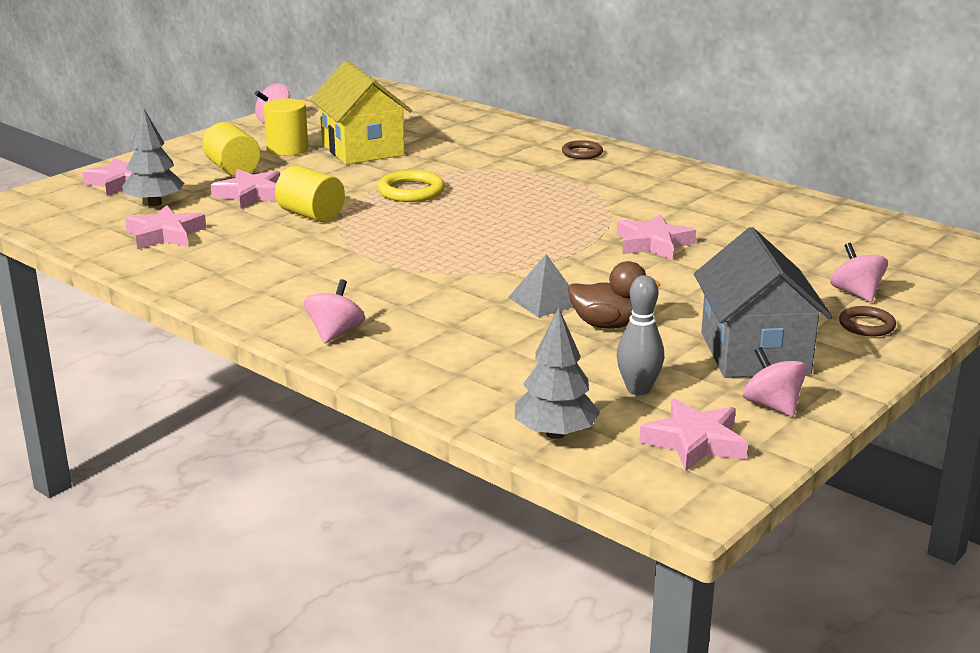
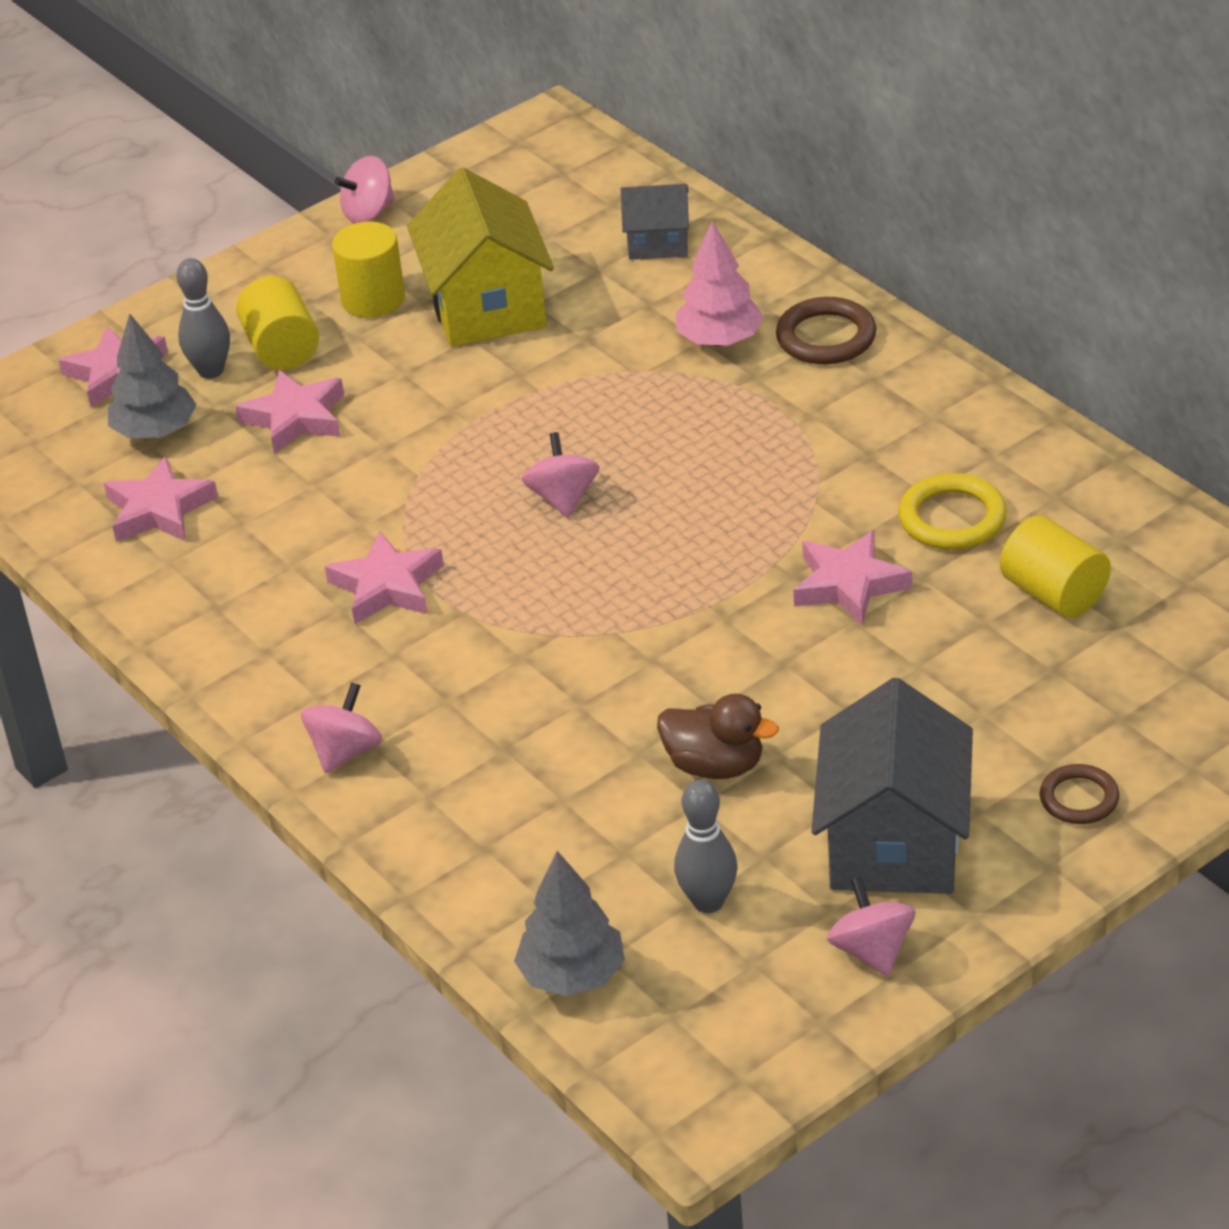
camera: 15 degrees right, 15 degrees up
(187, 179) = (211, 371): none -> grey bowling pin
(311, 215) = (371, 476): yellow cylinder -> yellow cylinder (1054, 594)
(411, 191) = (532, 425): yellow ring -> yellow ring (952, 518)
(460, 124) = (658, 243): none -> grey house
(516, 156) = (720, 340): none -> pink tree
(545, 300) = (647, 705): grey pyramid -> none
(582, 153) = (826, 337): brown ring -> brown ring, size x1.51
(694, 442) = (742, 1008): pink star -> pink star (387, 586)
(856, 293) = (1098, 726): pink spinning top -> pink spinning top (563, 498)

